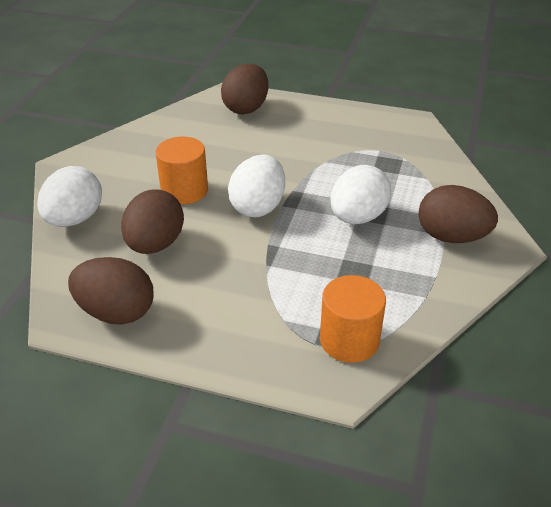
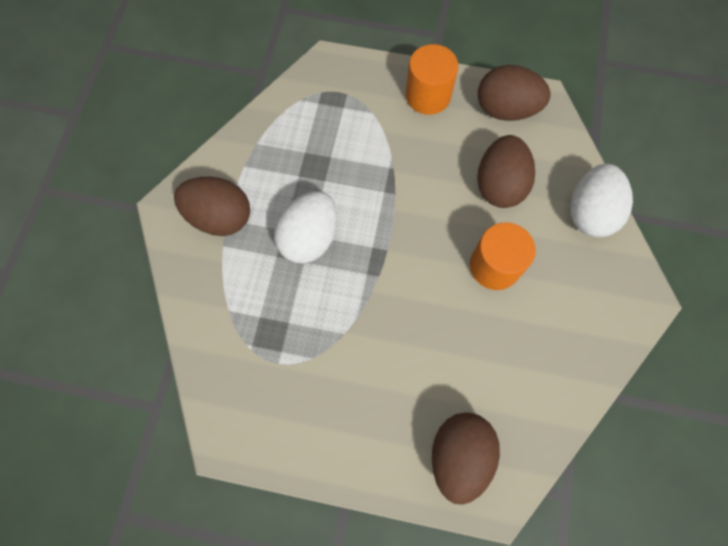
camera: 175 degrees right, 30 degrees up
(258, 207) = (411, 246): white egg -> none
(349, 340) = (321, 98): orange cylinder -> orange cylinder (428, 96)

